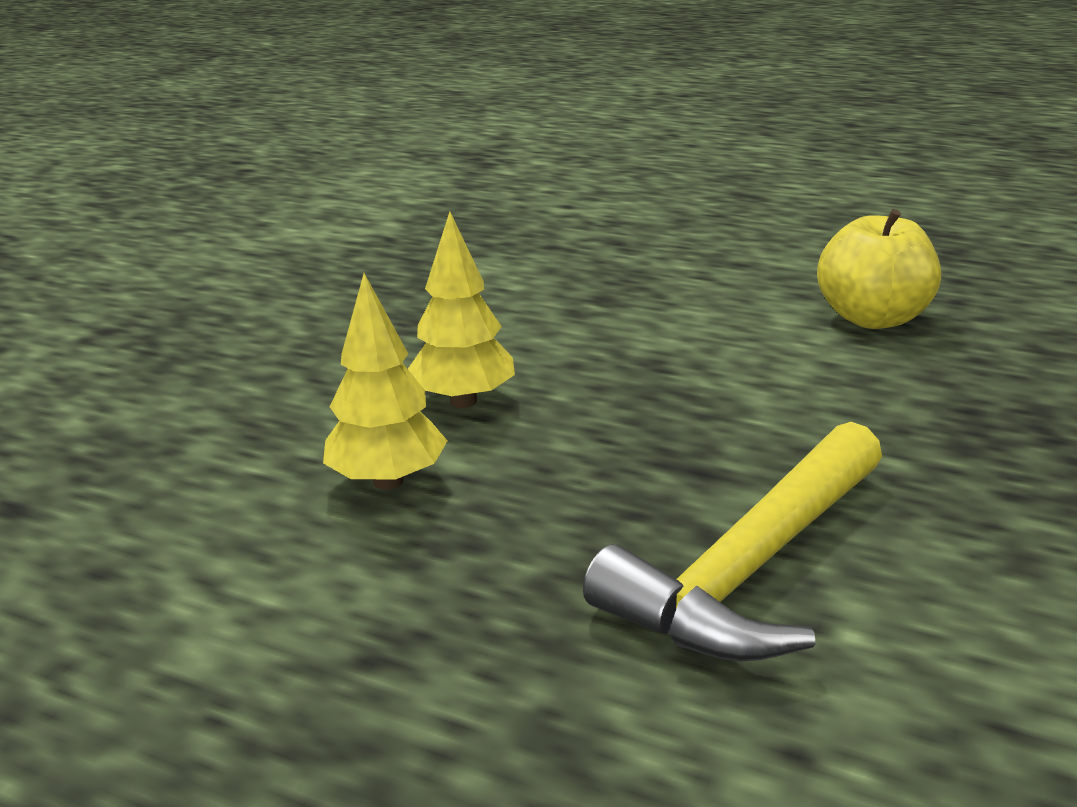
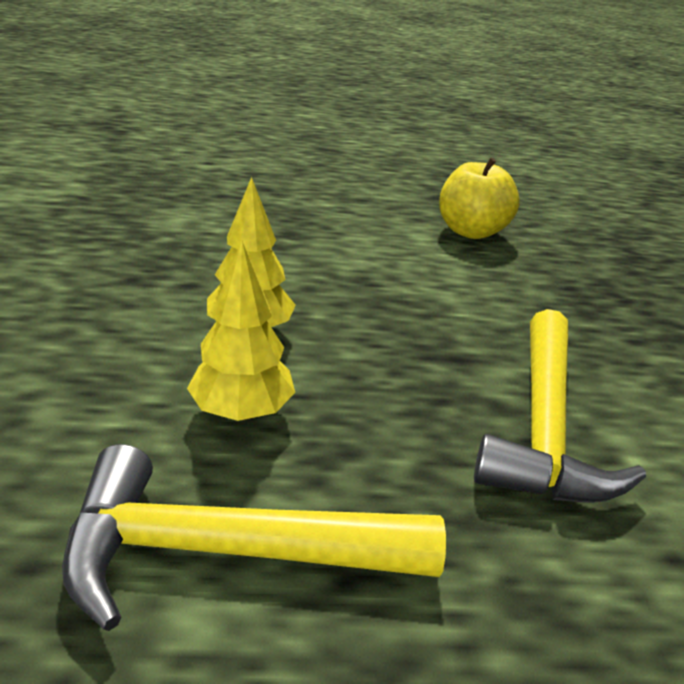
camera: 30 degrees left, 5 degrees up
(274, 603) = (229, 551): none -> yellow hammer

